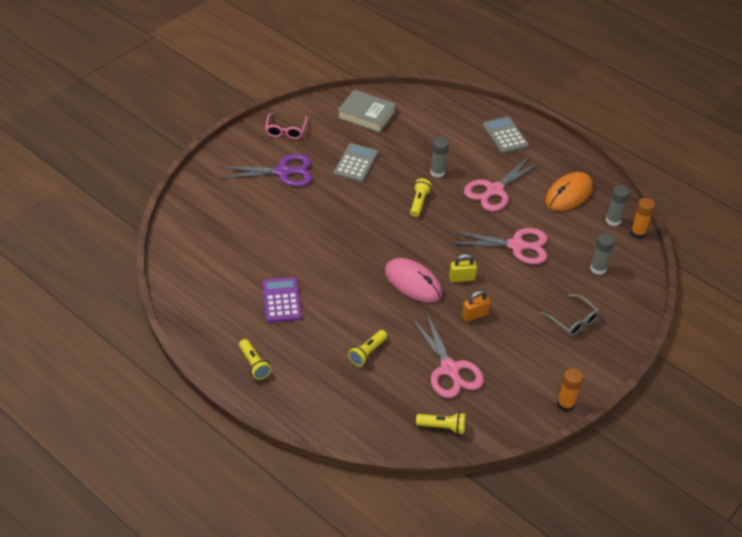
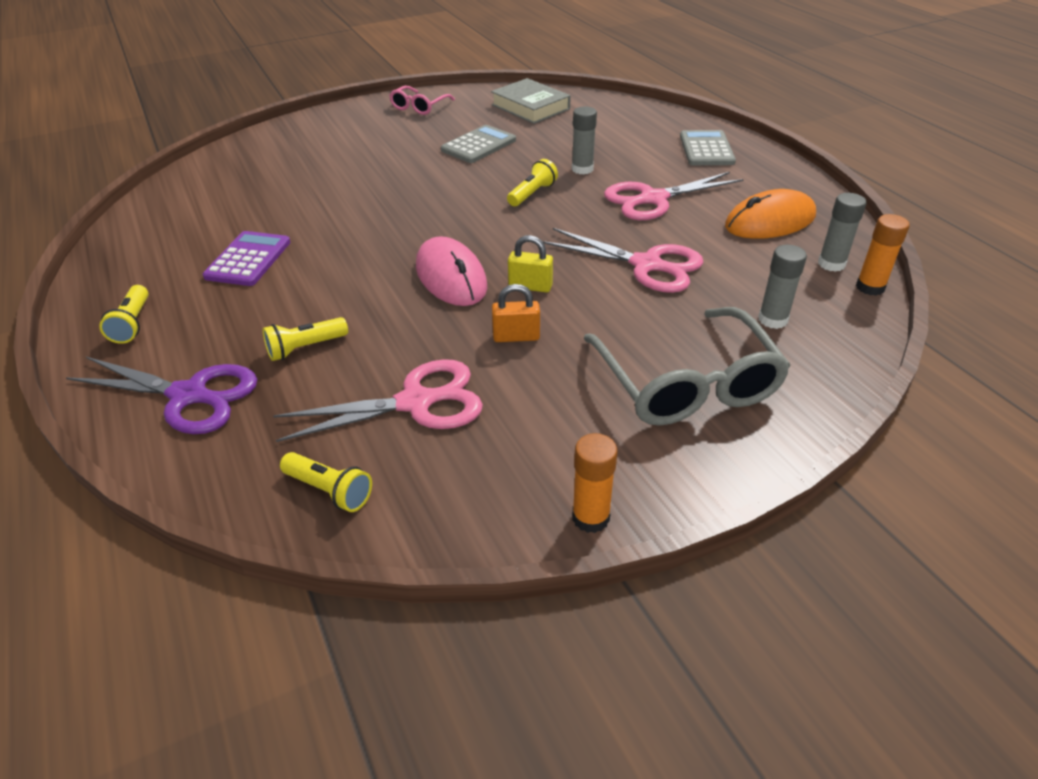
camera: 25 degrees right, 5 degrees down
(282, 172) = (380, 139): purple scissors -> purple scissors (189, 395)
(449, 369) = (415, 402): pink scissors -> pink scissors turned 105 degrees counterclockwise
(573, 320) = (686, 382): grey glasses -> grey glasses, size x1.90

